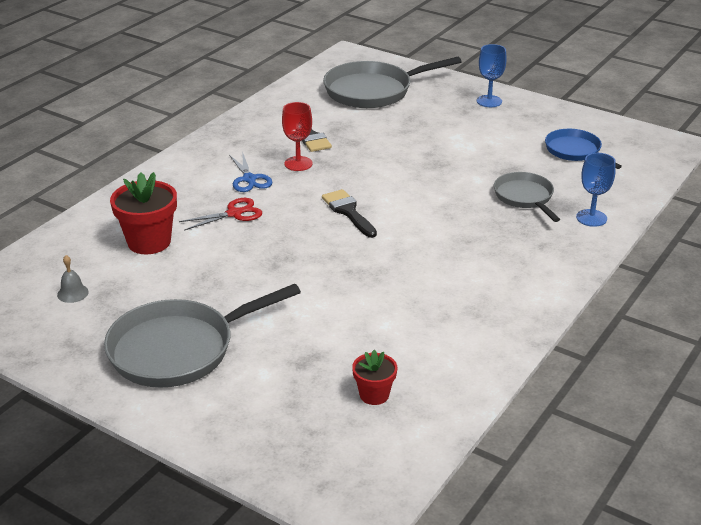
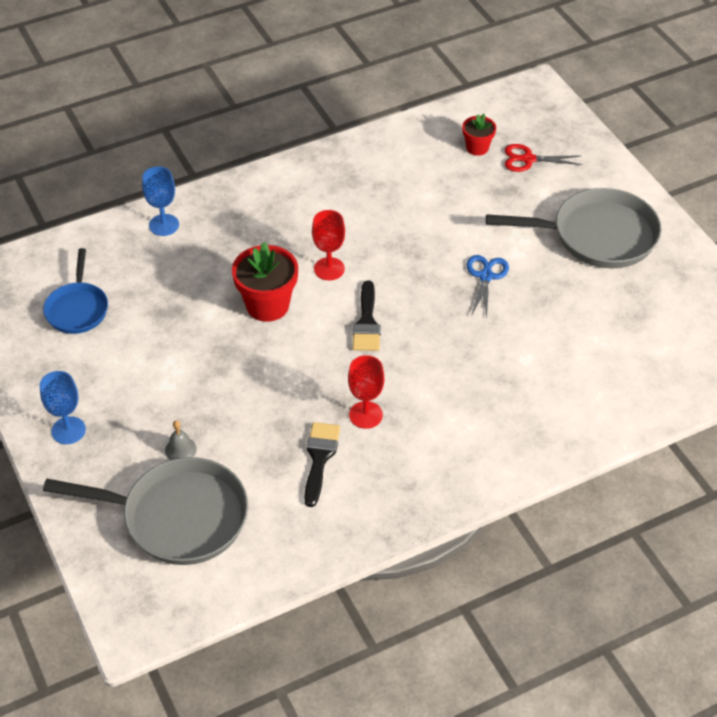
camera: 150 degrees left, 15 degrees up
(72, 293) = (666, 327): grey bell -> grey bell (180, 449)
(149, 242) = (575, 362): red flower pot -> red flower pot (267, 305)
(234, 213) = (476, 367): red scissors -> red scissors (528, 159)
(249, 179) = (432, 412): blue scissors -> blue scissors (486, 276)
(417, 235) = (329, 269): none -> red goblet
(525, 197) = (192, 271): grey pan -> none

